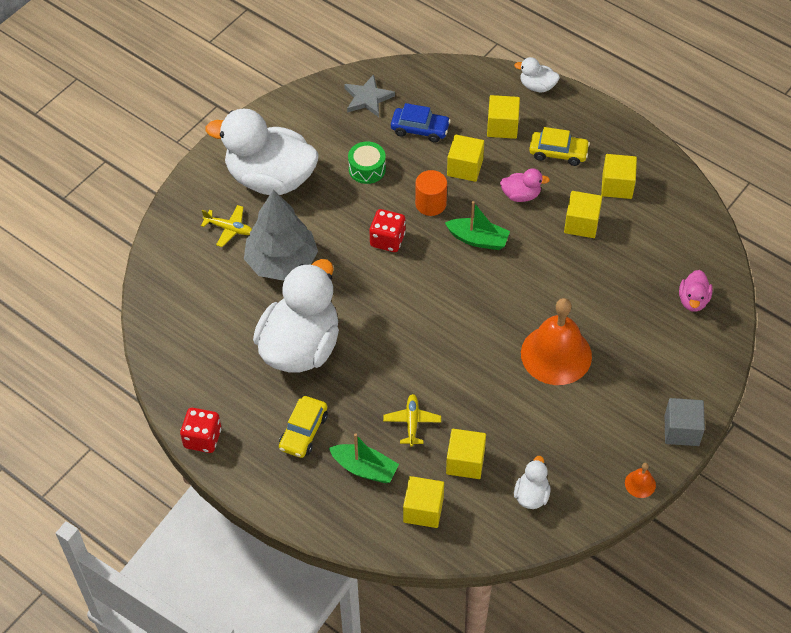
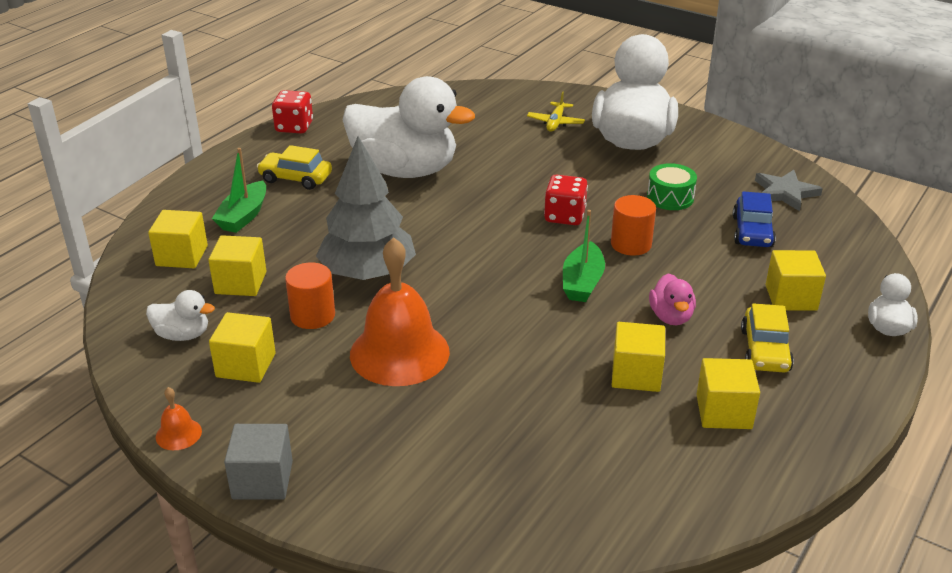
camera: 85 degrees right, 20 degrees down
(282, 262) = (517, 153): grey tree -> grey tree (368, 273)
(412, 422) = (301, 244): yellow plane -> none
(465, 167) = (702, 268): yellow cube -> yellow cube (246, 365)
(511, 410) = (312, 315): none -> orange cylinder
(693, 300) = (510, 499): pink duck -> none

